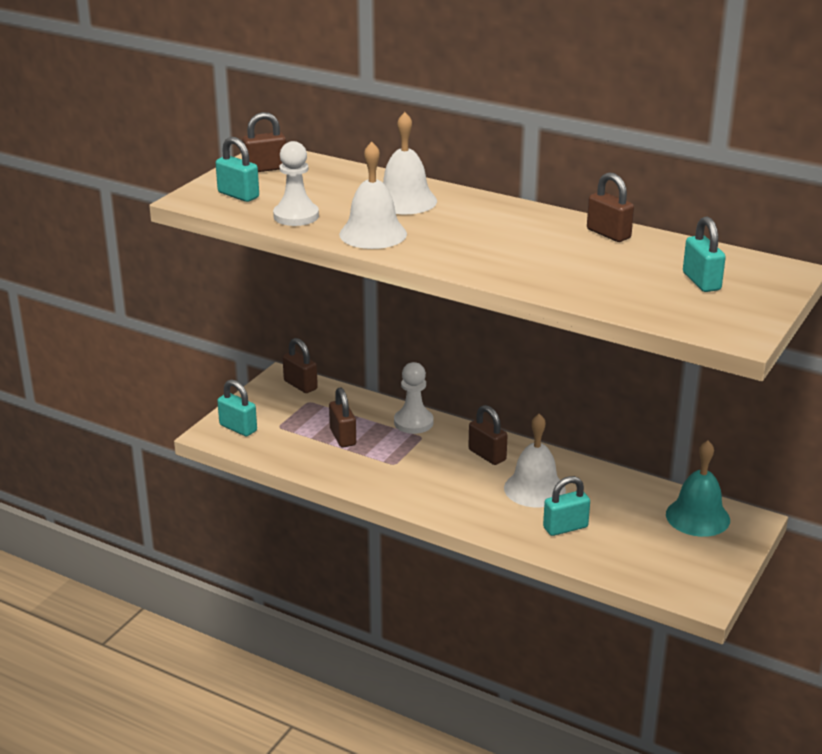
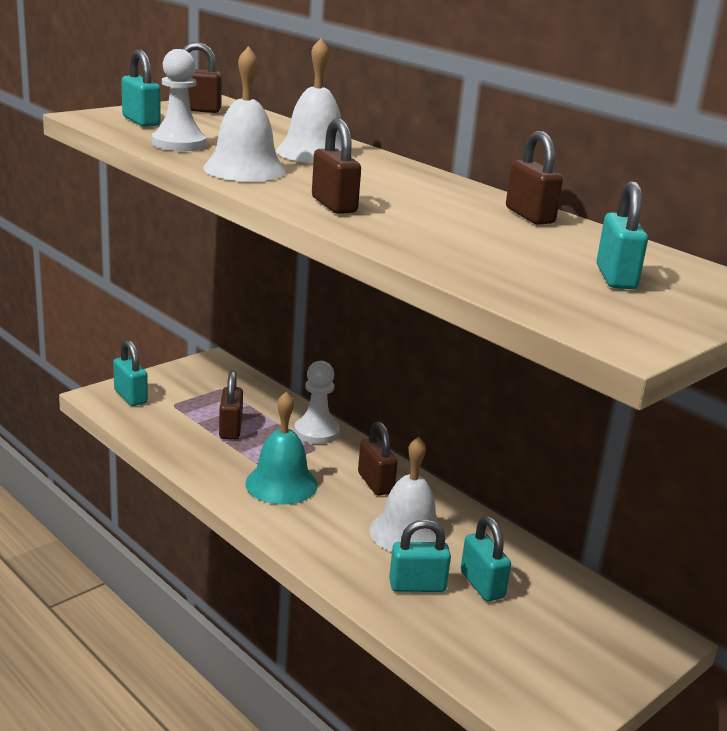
camera: 15 degrees right, 5 degrees down
(300, 385) = (225, 372): brown padlock -> brown padlock (334, 205)
(610, 515) = (482, 585): none -> turquoise padlock
(697, 517) = (594, 615): turquoise bell -> turquoise bell (281, 484)

